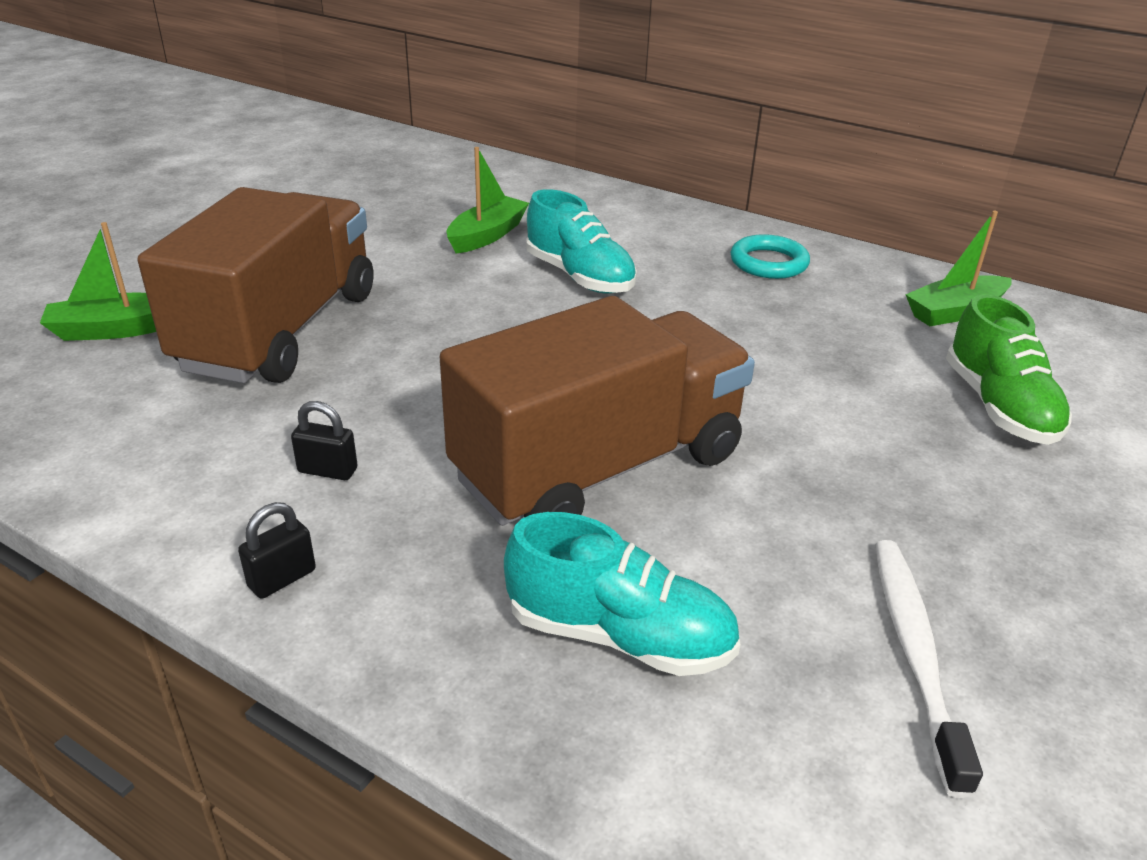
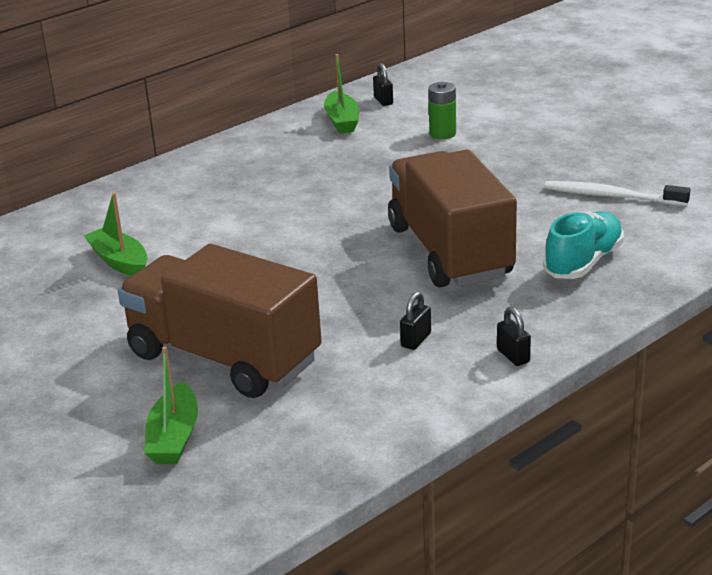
camera: 70 degrees left, 5 degrees down
(579, 277) = (217, 231): turquoise shoe -> none
(768, 263) = (243, 162): turquoise ring -> none
(998, 406) = (442, 134): green shoe -> green battery
(1058, 336) = (383, 101): none -> black padlock

